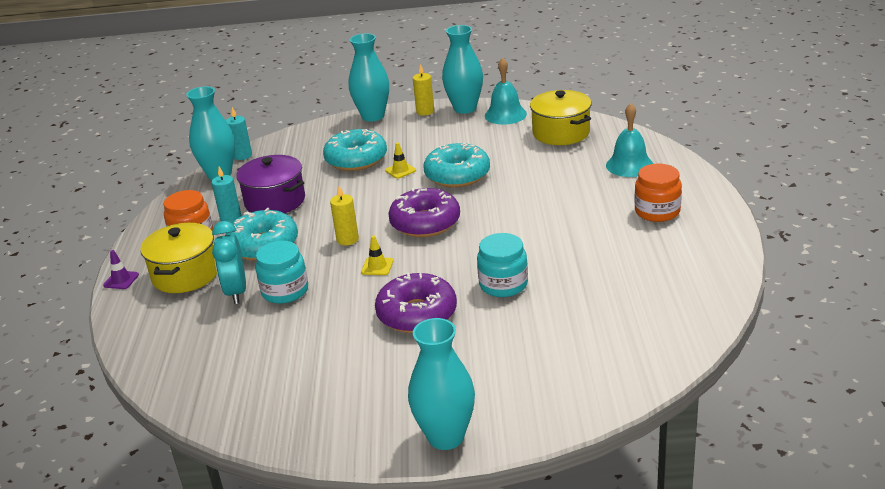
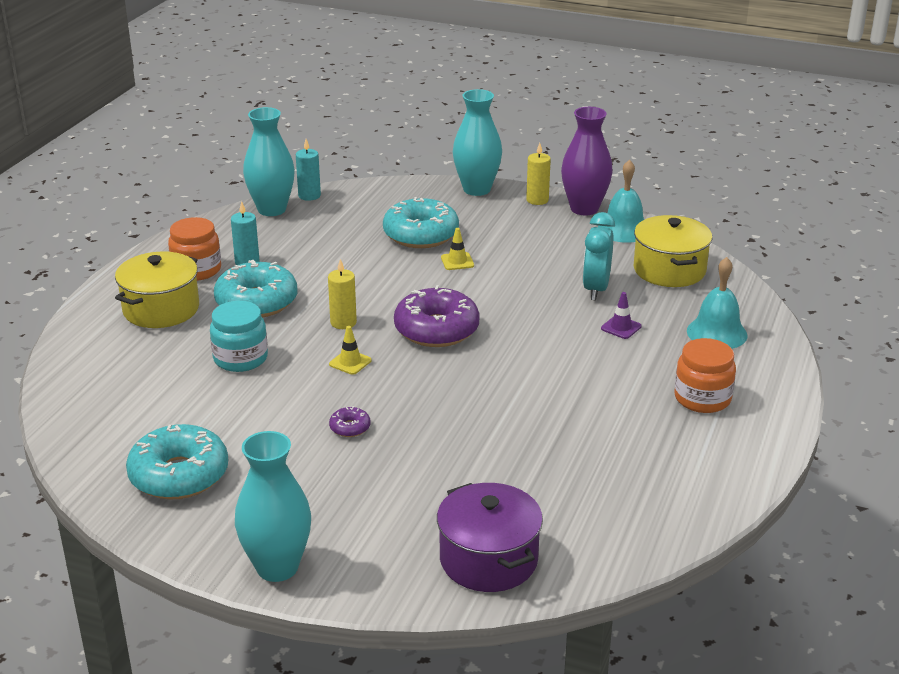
camera: 20 degrees right, 0 degrees up
(121, 280) = (99, 295): purple traffic cone -> purple traffic cone (621, 327)
(236, 292) = (194, 343): turquoise clock -> turquoise clock (596, 289)
(275, 201) = (304, 257): purple pot -> purple pot (488, 559)
(417, 314) = (350, 427): purple donut -> purple donut, size x0.43
(457, 175) = (513, 285): turquoise donut -> turquoise donut (179, 475)
(465, 108) = (584, 209): turquoise vase -> purple vase
(503, 284) = (463, 426): turquoise jar -> none

